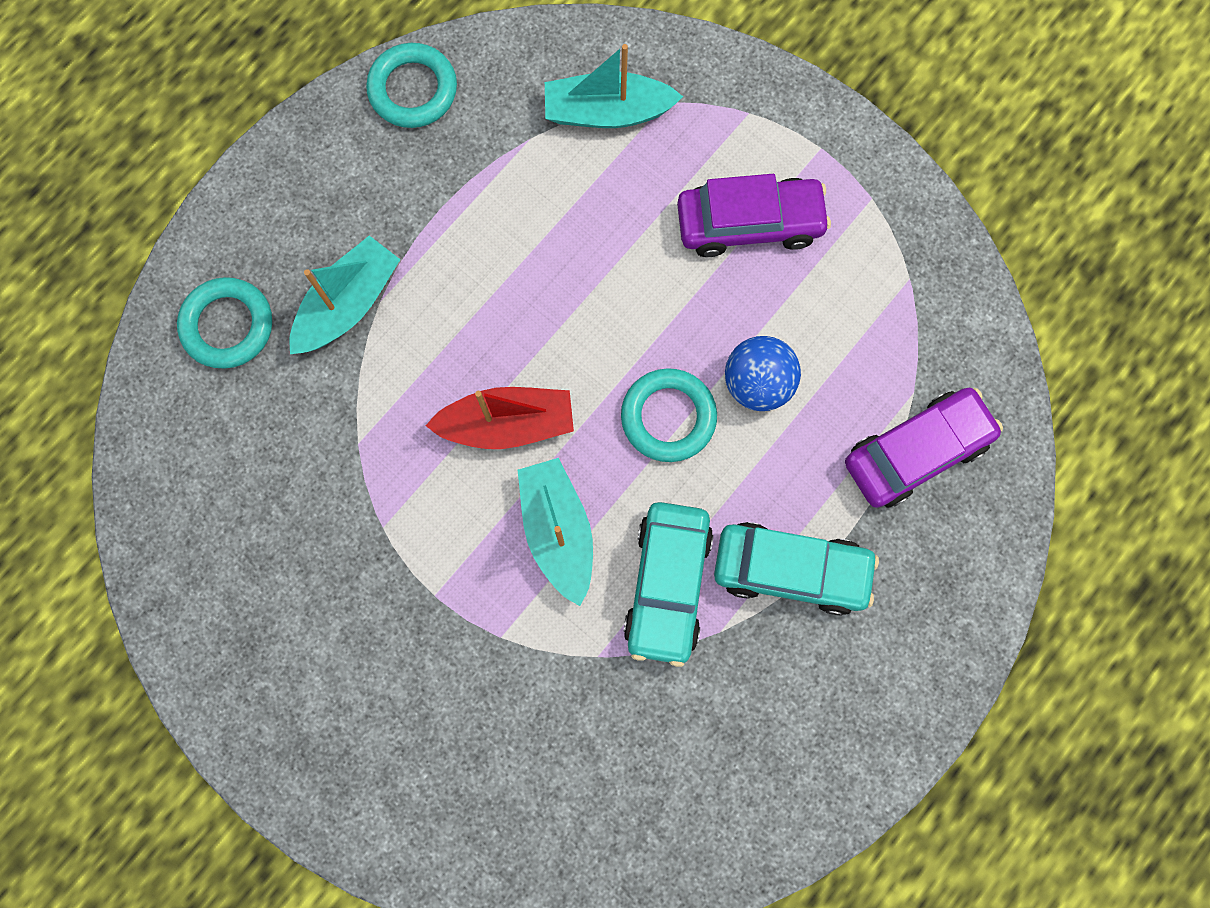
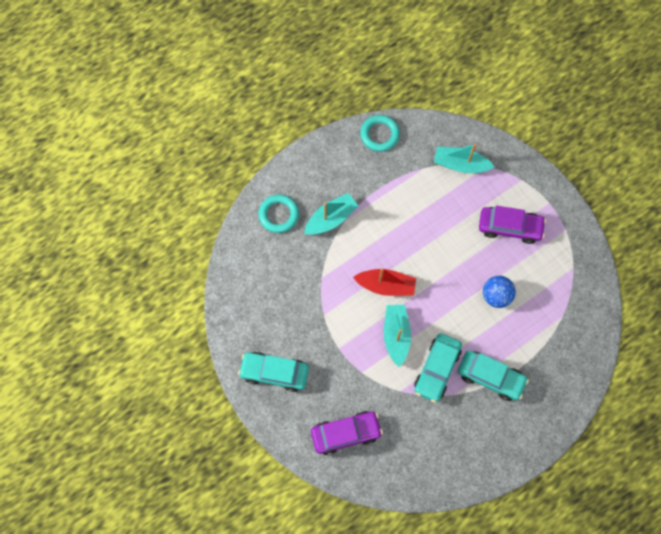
camera: 15 degrees right, 5 degrees down
(300, 692) = (274, 373): none -> turquoise car
(668, 417) = (454, 300): turquoise ring -> none
(916, 452) = (557, 342): purple car -> purple car (346, 433)

